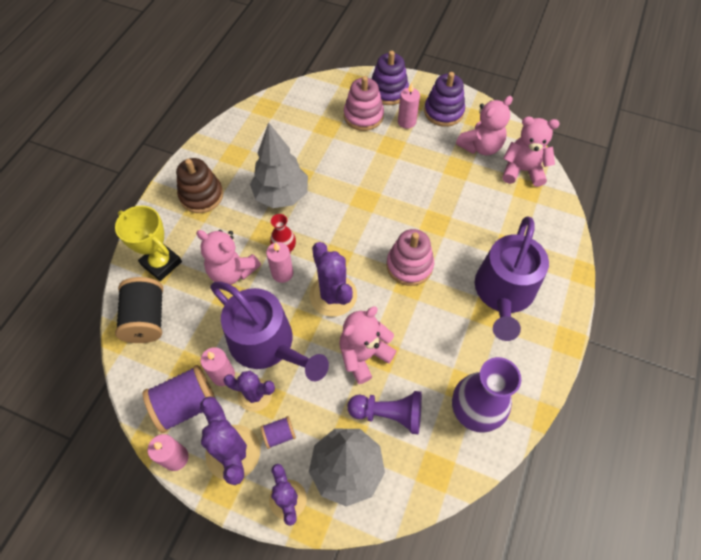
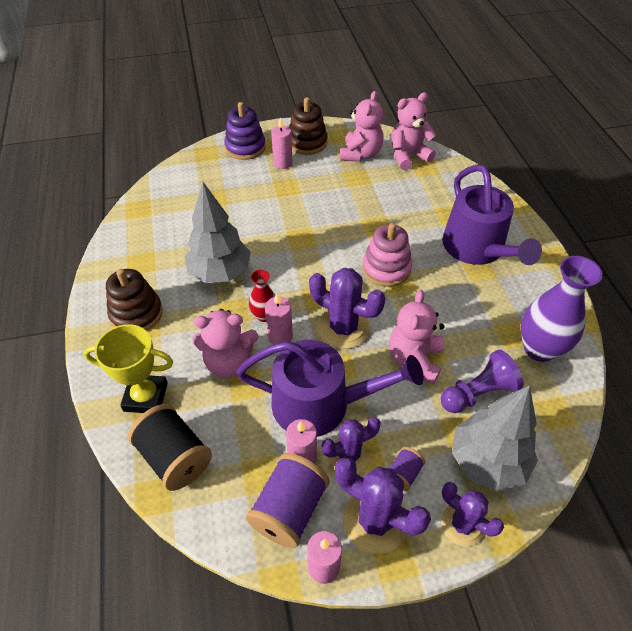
camera: 35 degrees left, 10 degrees down
(363, 116) = (240, 175): pink stacking toy -> none
(443, 112) = (307, 143): purple stacking toy -> brown stacking toy

